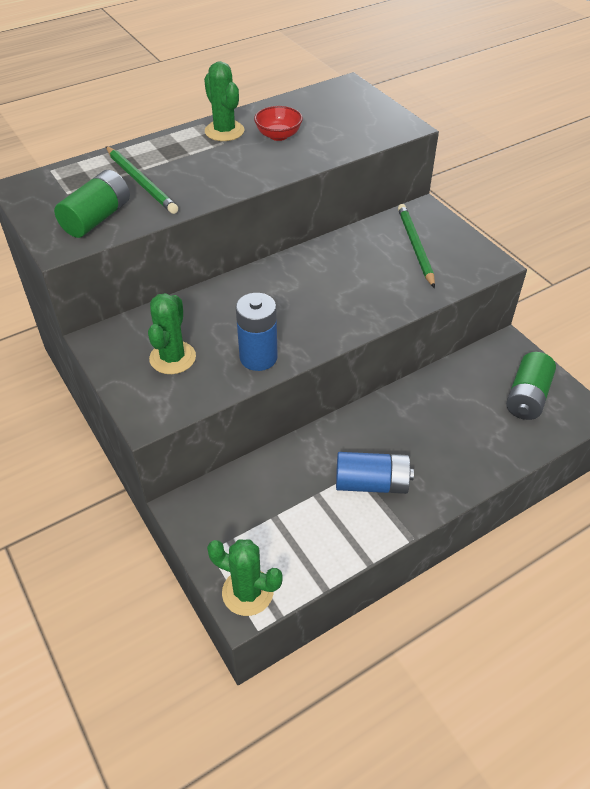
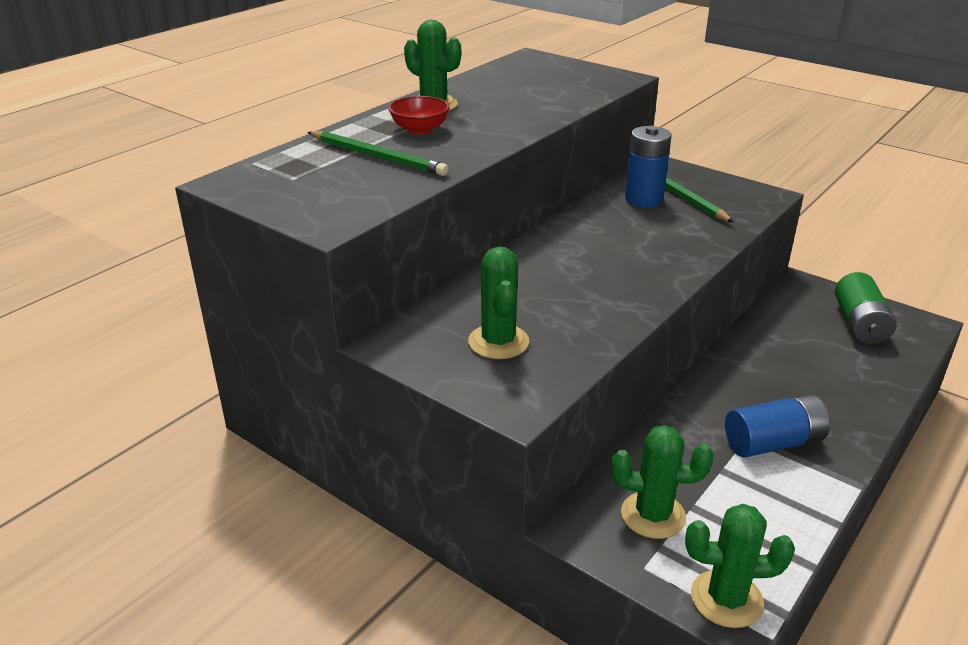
camera: 20 degrees left, 15 degrees down
(97, 218) = (353, 194): green battery -> none
(242, 514) = (653, 515): none -> green cactus
(258, 357) = (600, 320): blue battery -> blue battery (644, 199)
(278, 135) = (498, 100): red bowl -> red bowl (420, 130)

